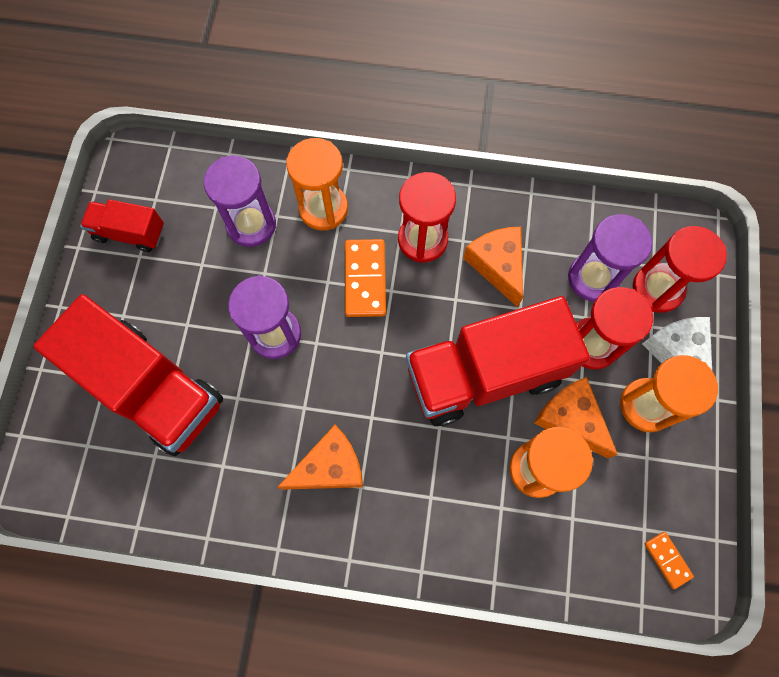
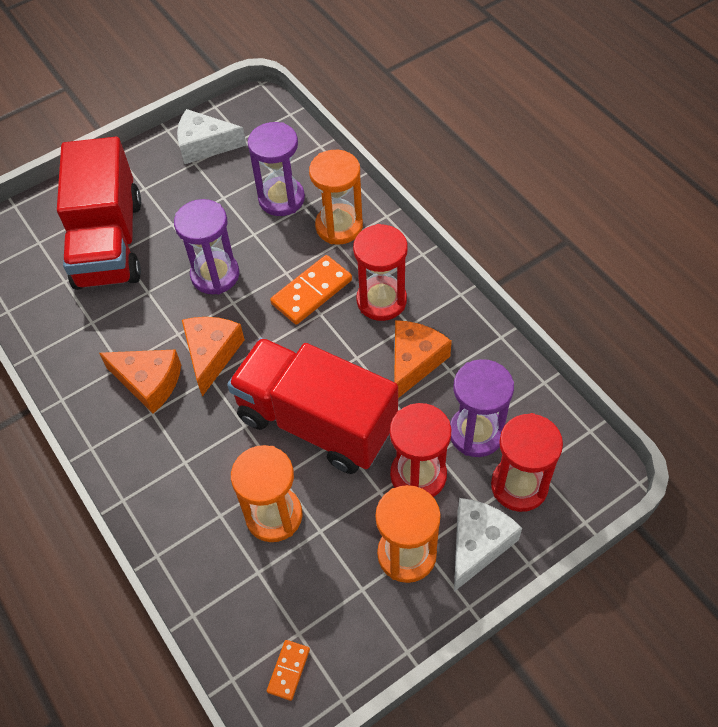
camera: 50 degrees right, 15 degrees down
(130, 233) = (205, 145): red truck -> white cheese
(571, 419) = (339, 508): orange cheese -> orange cheese (211, 354)

